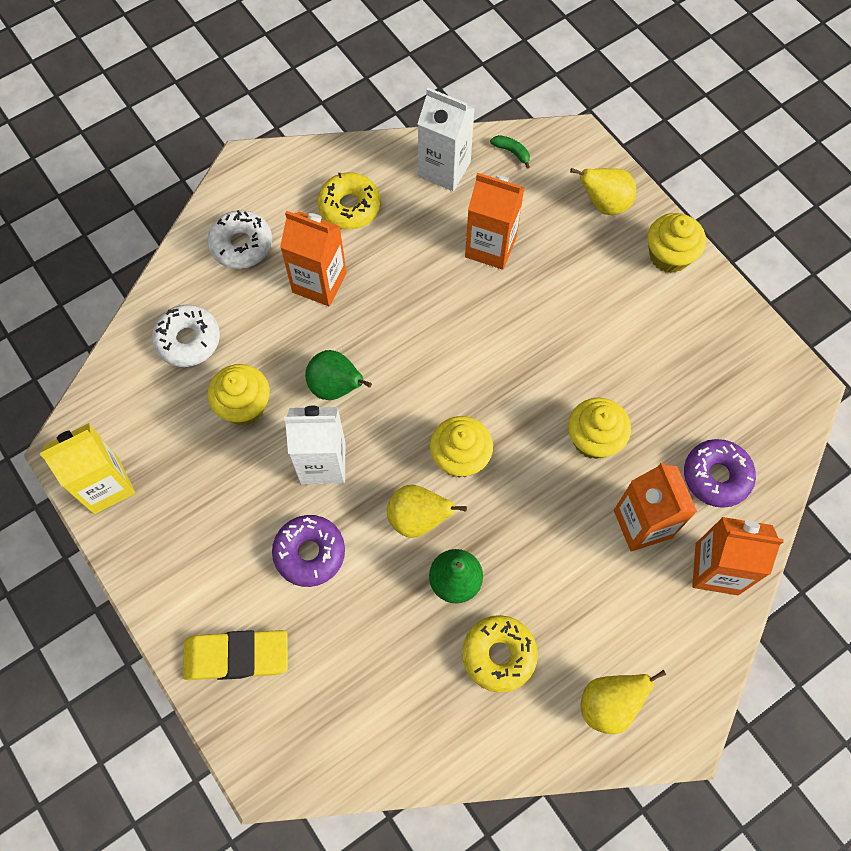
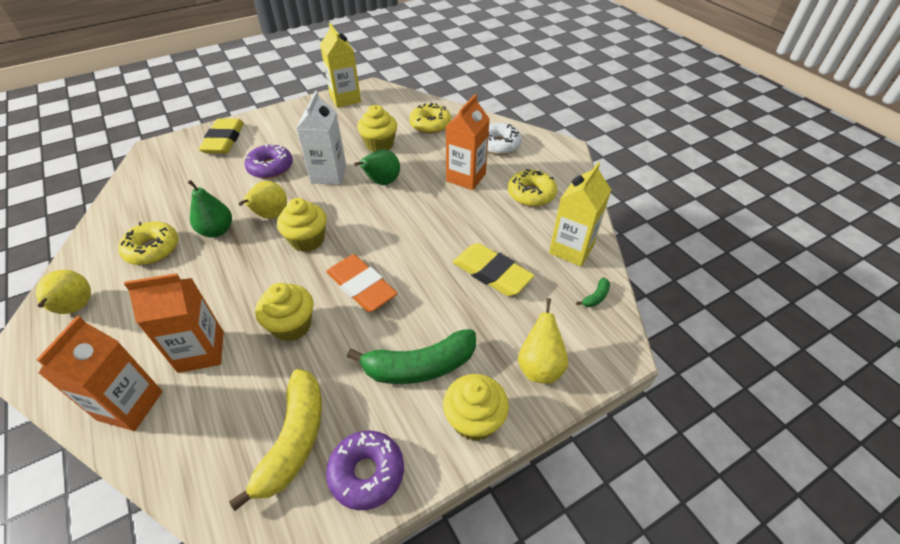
camera: 95 degrees right, 20 degrees down
(188, 340) = (430, 124): white donut -> yellow donut
(444, 169) = (571, 249): white carton -> yellow carton
(490, 247) = (492, 273): orange carton -> yellow eraser
(528, 378) = (361, 286): none -> orange eraser
(622, 306) = (419, 366): none -> green banana
(716, 476) = (217, 422): purple donut -> purple donut (367, 473)
(718, 401) = (294, 440): none -> yellow banana

